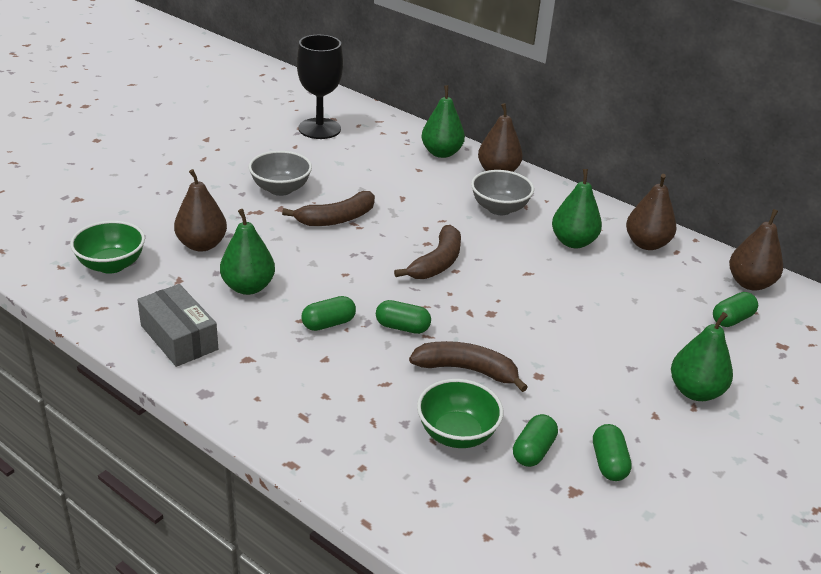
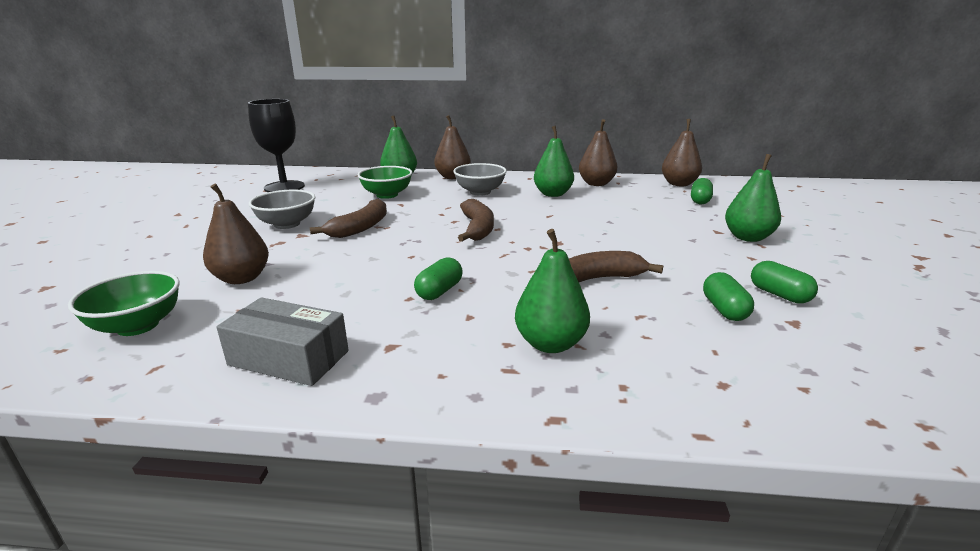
camera: 30 degrees left, 10 degrees down
(248, 287) = (327, 292): green pear -> green pear (550, 343)
(402, 327) = (506, 272): green capsule -> none
(457, 434) = (656, 323): green bowl -> green bowl (387, 195)

